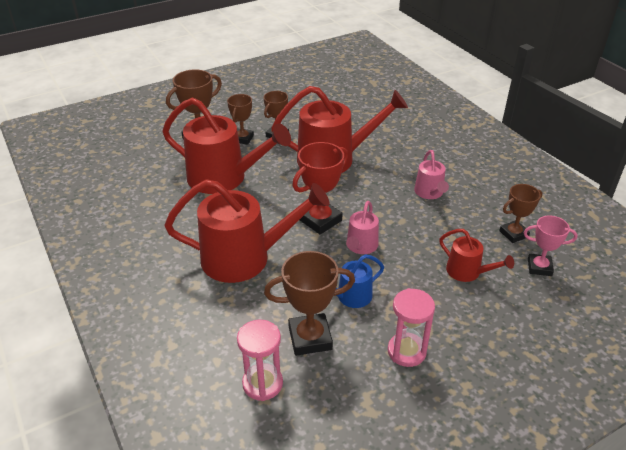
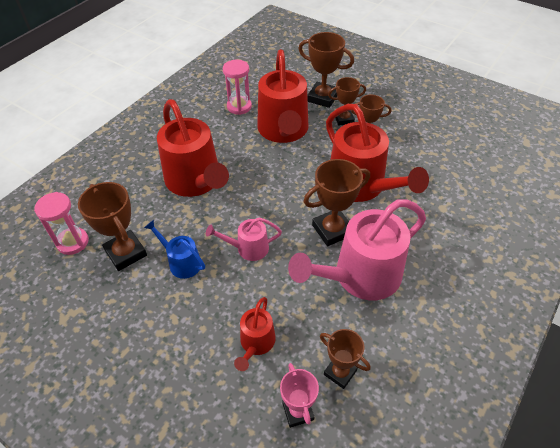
camera: 65 degrees right, 10 degrees up
(320, 220) = (267, 209): red trophy -> none
(372, 190) = (332, 230): none -> brown trophy
(406, 351) = (134, 323): pink hourglass -> pink hourglass (239, 106)
(430, 193) = (360, 277): pink watering can -> pink watering can, size x2.04

